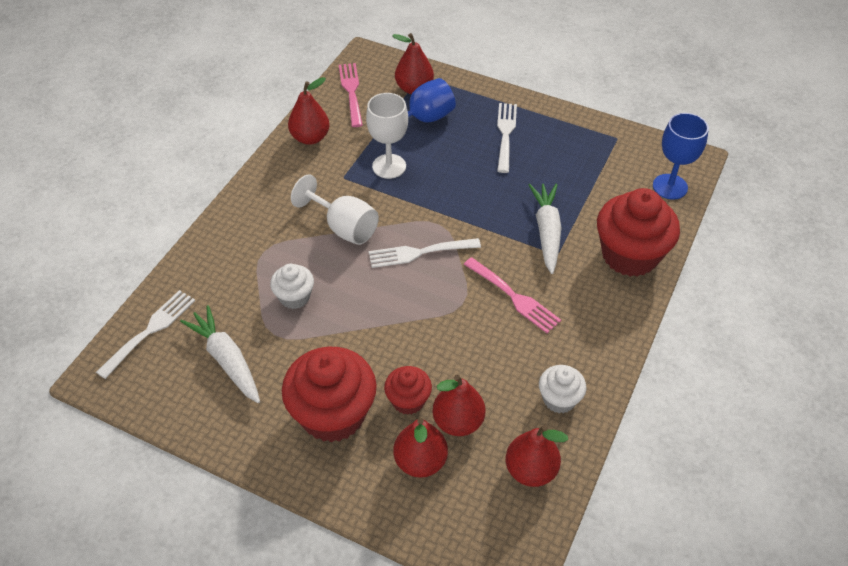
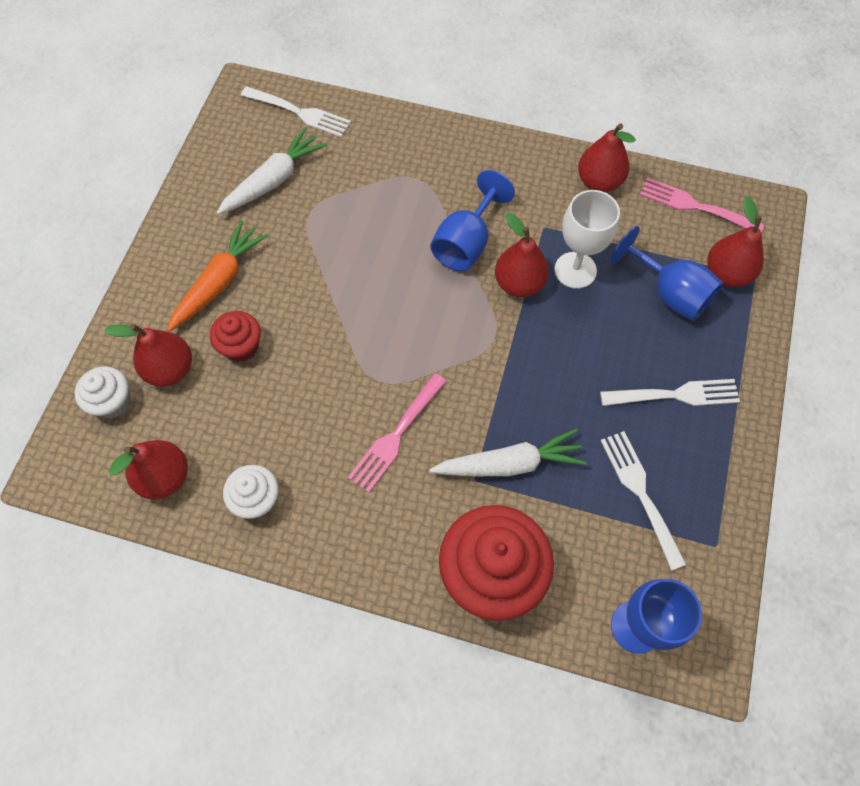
camera: 80 degrees right, 15 degrees up
(294, 297) = (359, 218): white cupcake -> white cupcake (112, 402)
(333, 414) = (219, 282): red cupcake -> orange carrot
(344, 227) = (466, 243): white goblet -> blue goblet
(351, 91) = (694, 206): pink fork -> pink fork turned 135 degrees counterclockwise
(419, 253) = (444, 324): white fork -> white fork (640, 492)
(458, 422) = (219, 398): red pear -> red pear (519, 283)

